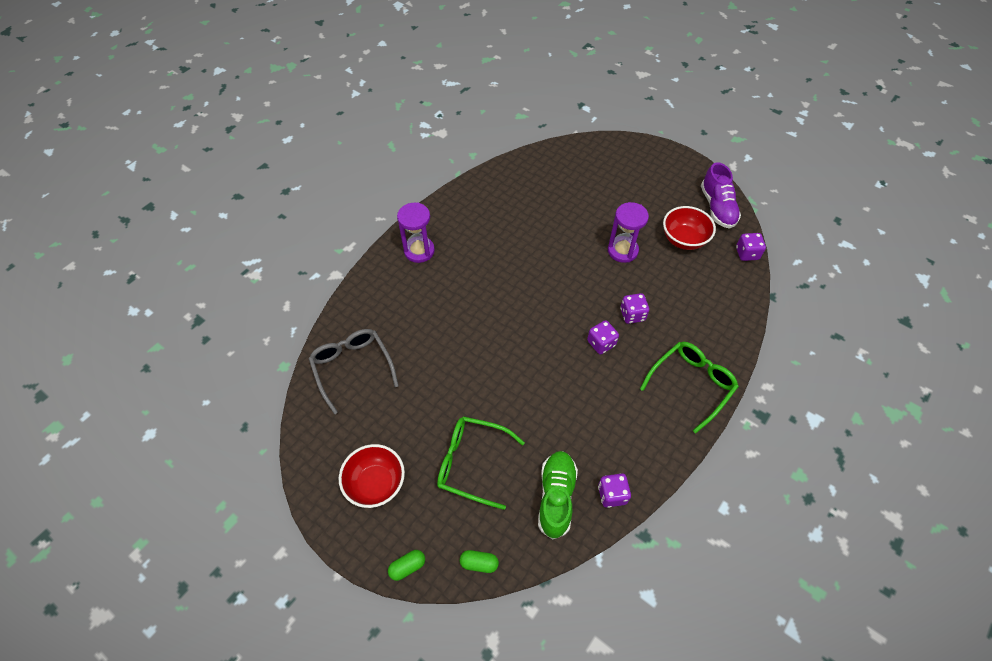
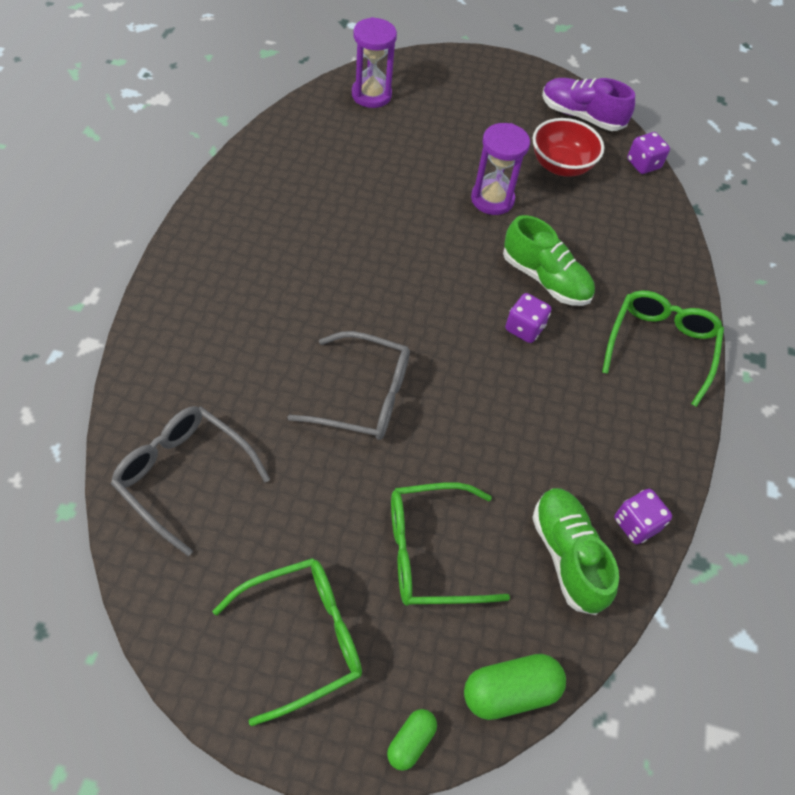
camera: 30 degrees left, 0 degrees up
(376, 484) = (303, 637): red bowl -> green glasses
(419, 251) = (207, 273): purple hourglass -> purple hourglass (371, 95)
(477, 355) = (364, 396): none -> grey glasses
(479, 563) = (510, 691): green capsule -> green capsule, size x1.69
(632, 315) = (545, 279): purple dice -> green shoe
(717, 207) = (581, 116): purple shoe -> purple shoe turned 150 degrees clockwise

